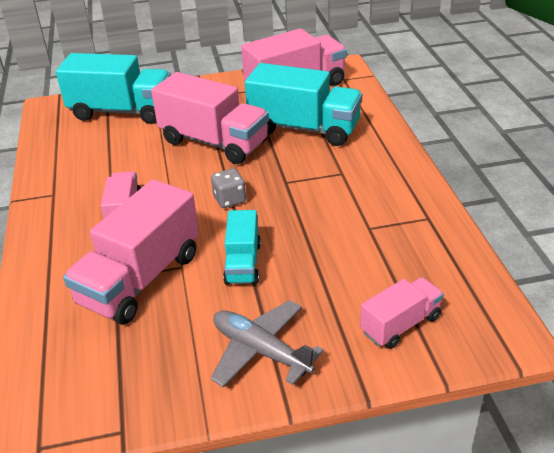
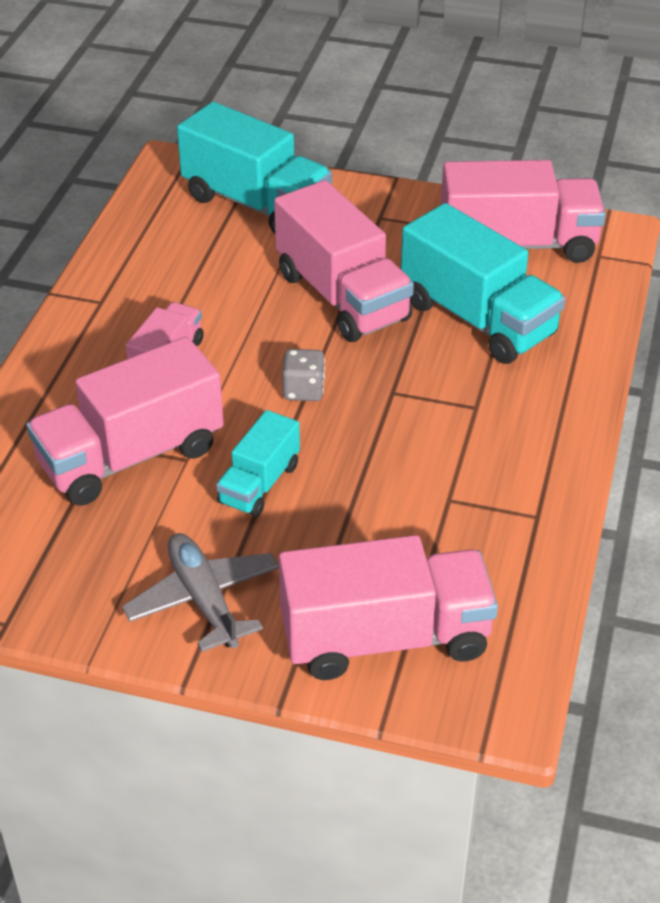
camera: 25 degrees right, 5 degrees up
(400, 324) = (385, 638): pink truck -> pink truck, size x1.81

